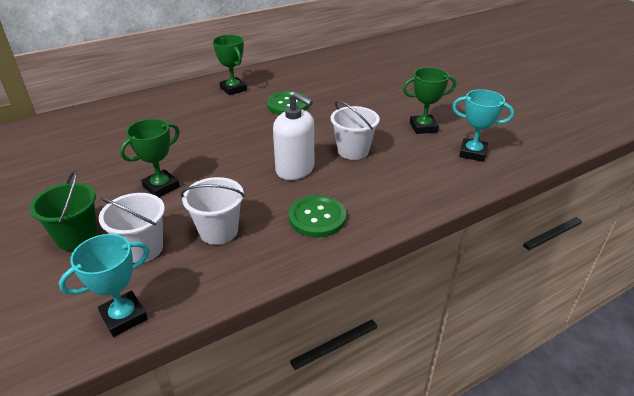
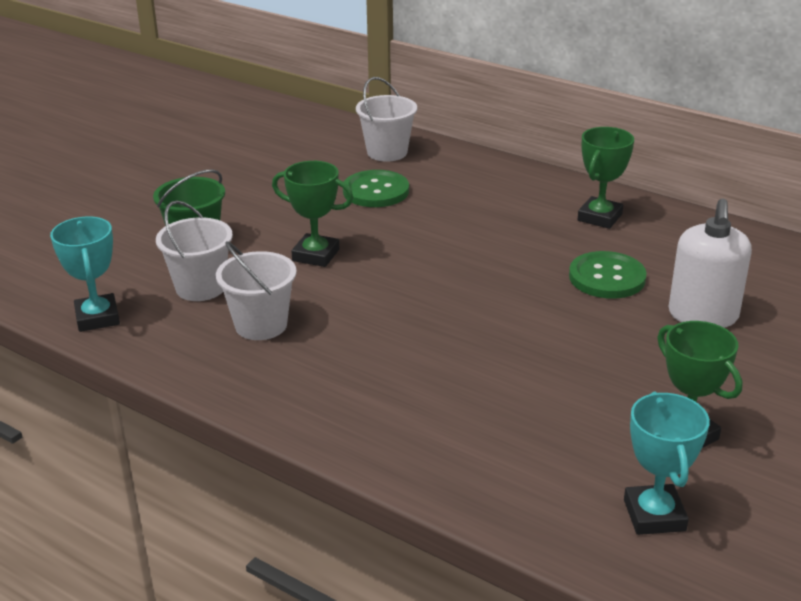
camera: 65 degrees right, 5 degrees down
(124, 317) = (97, 318): turquoise trophy -> turquoise trophy turned 45 degrees clockwise
(295, 169) = (436, 339): white soap dispenser -> white soap dispenser (703, 315)
(317, 218) = (339, 392): green button -> green button (376, 191)
(353, 151) = (532, 377): white bucket -> white bucket (387, 152)

